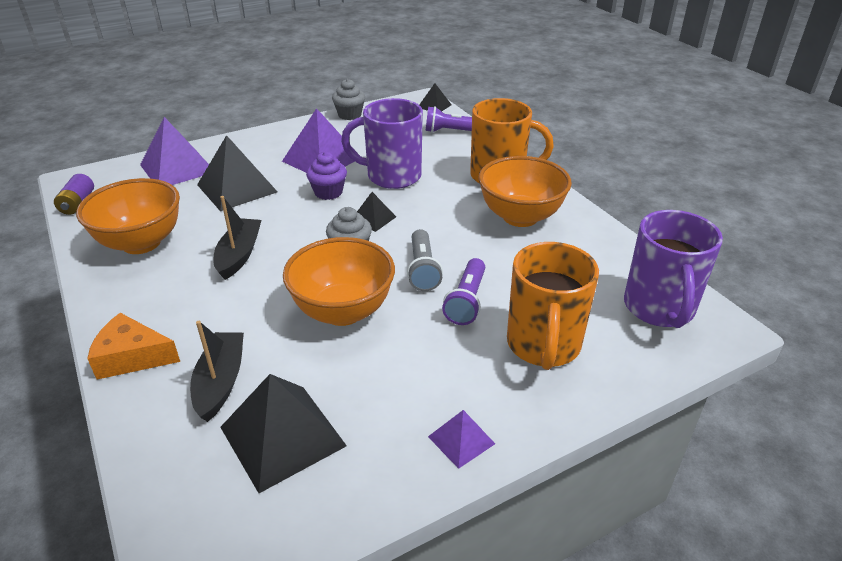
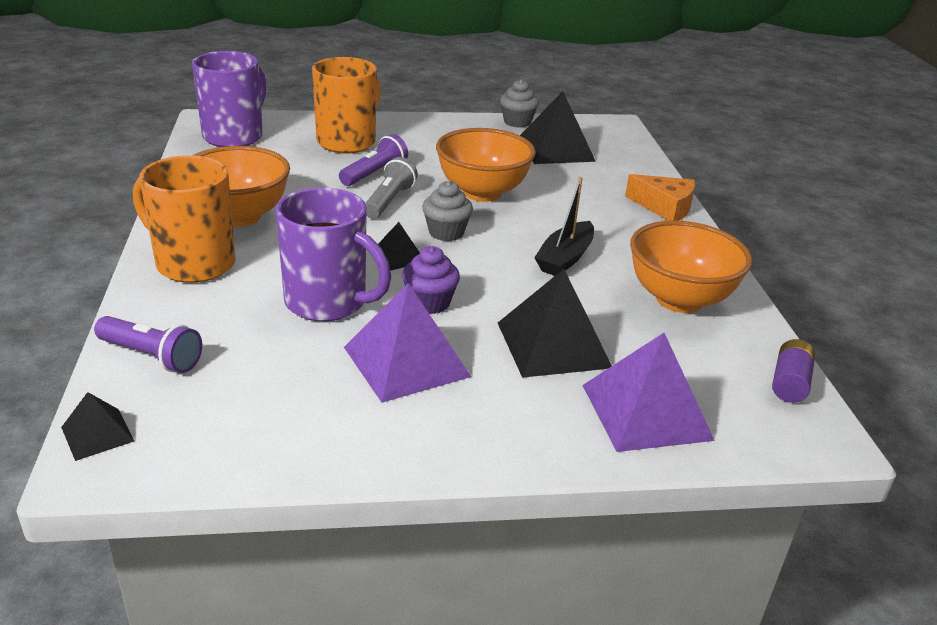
camera: 160 degrees left, 5 degrees down
(220, 382) = (593, 179): black boat -> none
(349, 115) = (283, 461): grey cupcake -> grey cupcake (517, 122)
(461, 440) = (447, 125): purple pyramid -> none

